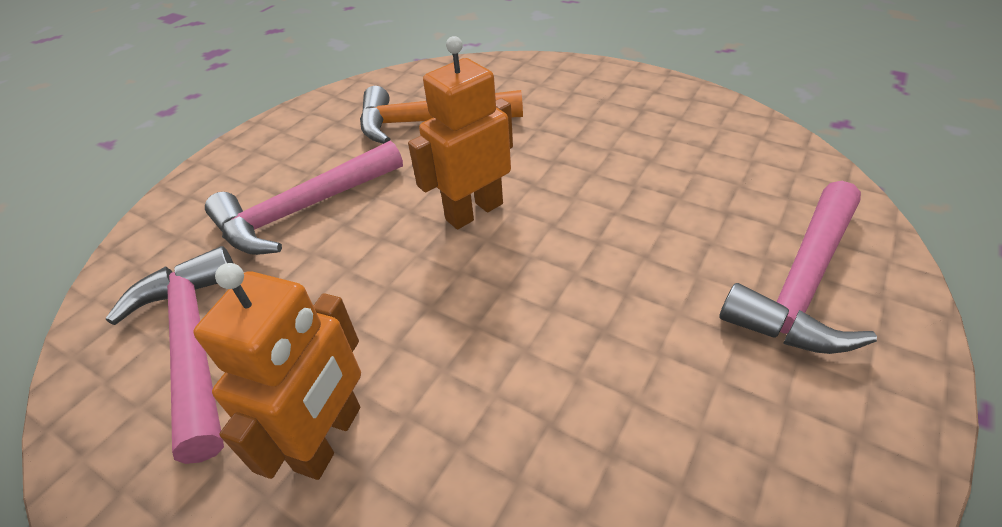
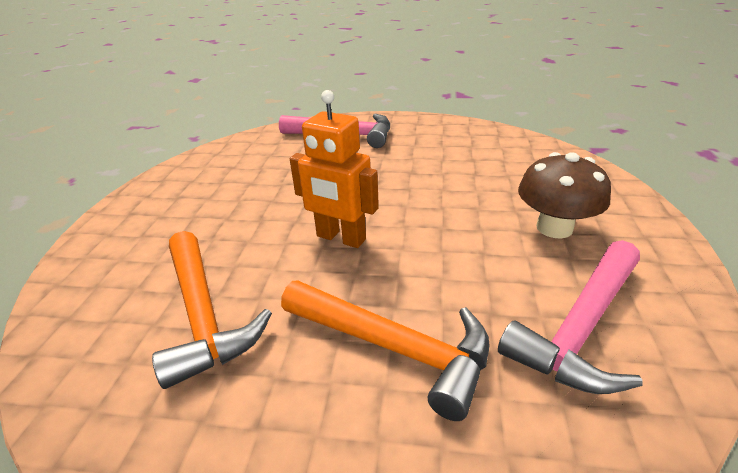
camera: 115 degrees left, 10 degrees down
(304, 209) = (393, 347): pink hammer -> orange hammer
(329, 438) = (554, 228): orange robot -> brown mushroom

